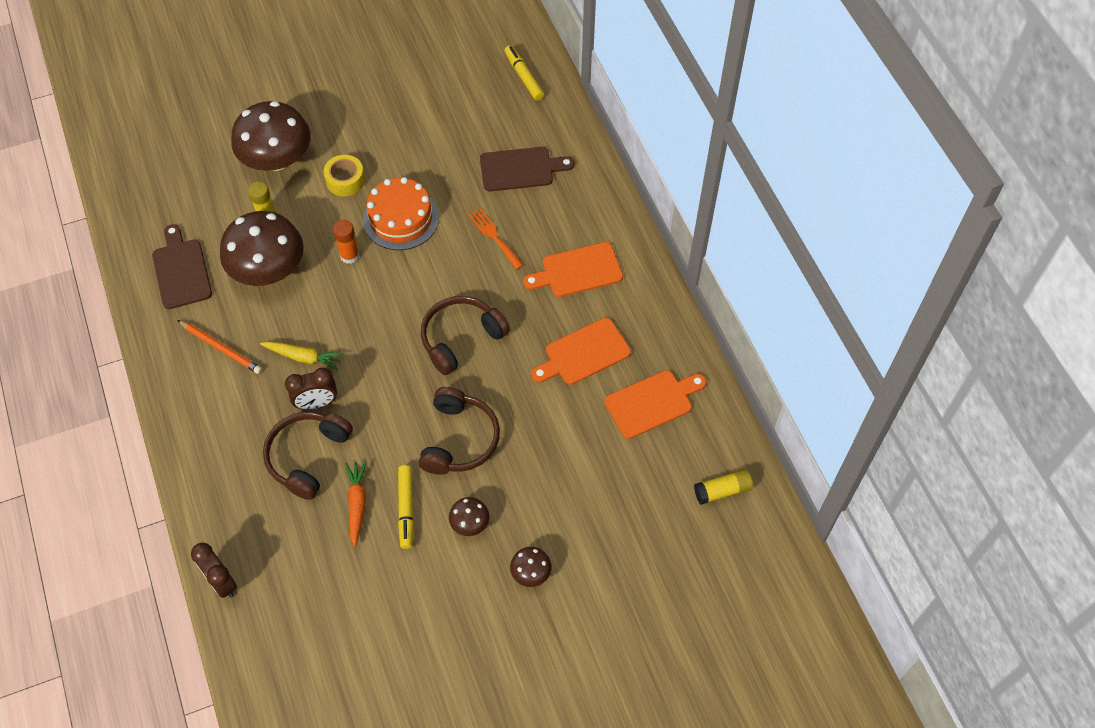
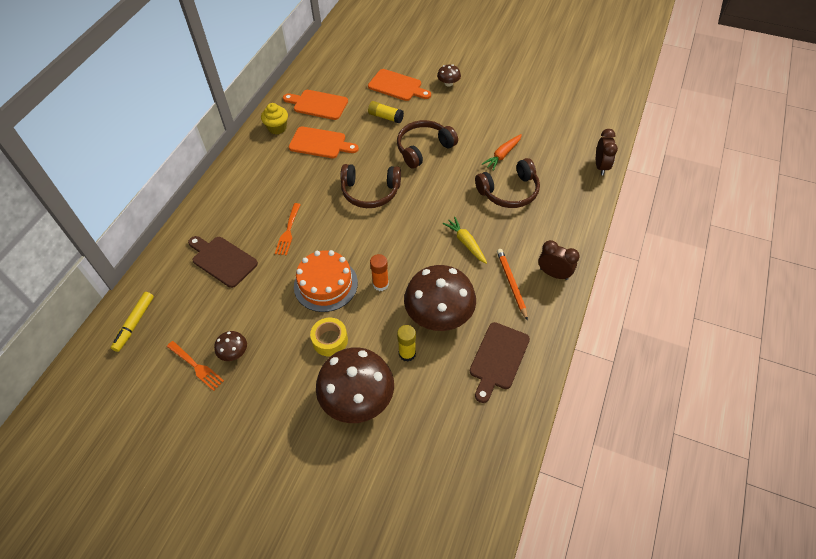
camera: 135 degrees left, 5 degrees down
(316, 403) = (481, 214): brown clock -> brown clock (554, 274)
(406, 508) = (480, 138): yellow marker -> none
(432, 88) = (196, 366): none -> orange fork
(469, 523) = (455, 115): brown mushroom -> brown mushroom (234, 352)
(578, 271) = (271, 181): orange cutting board -> orange cutting board (397, 86)
(656, 334) = (277, 128): none -> yellow cupcake
(722, 491) = (334, 59): yellow glue stick -> yellow glue stick (385, 117)

